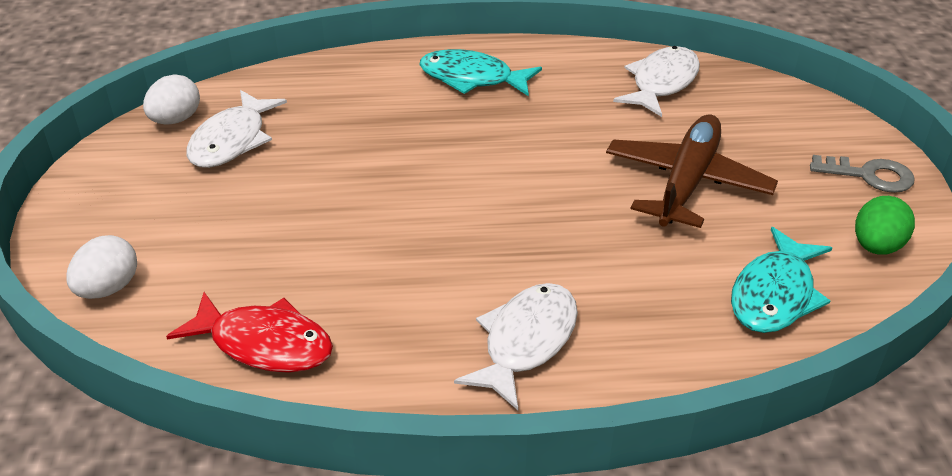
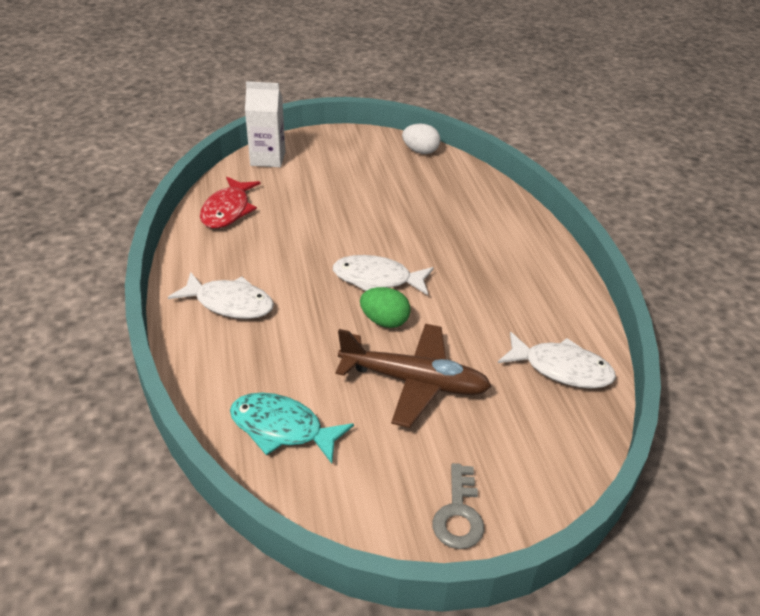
camera: 80 degrees right, 0 degrees up
(108, 288) = (268, 159): white egg -> white carton
(232, 140) = (405, 173): white fish -> white fish (377, 279)
(472, 78) = (519, 261): turquoise fish -> none
(876, 246) = (350, 505): green egg -> green egg (384, 321)

